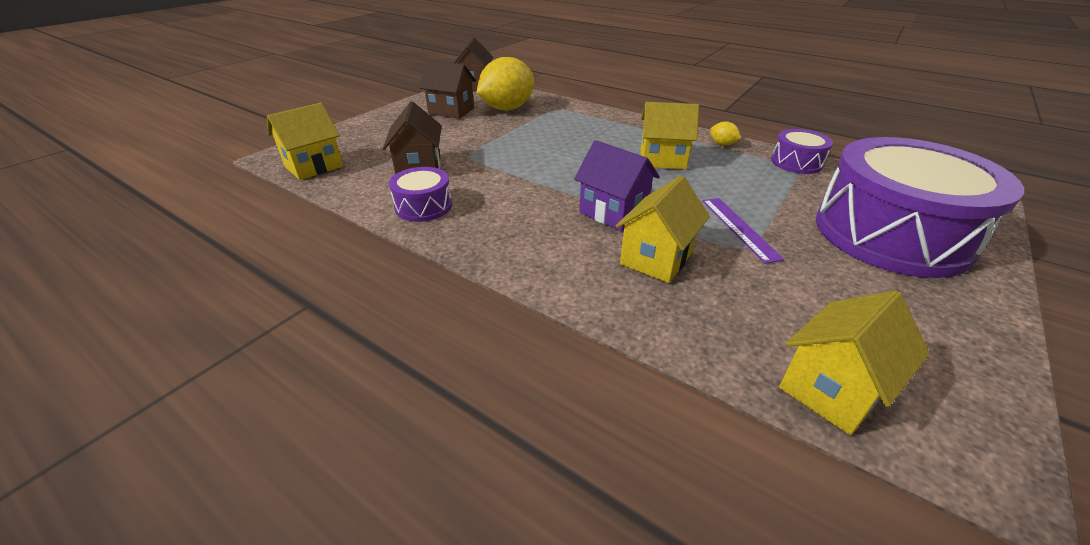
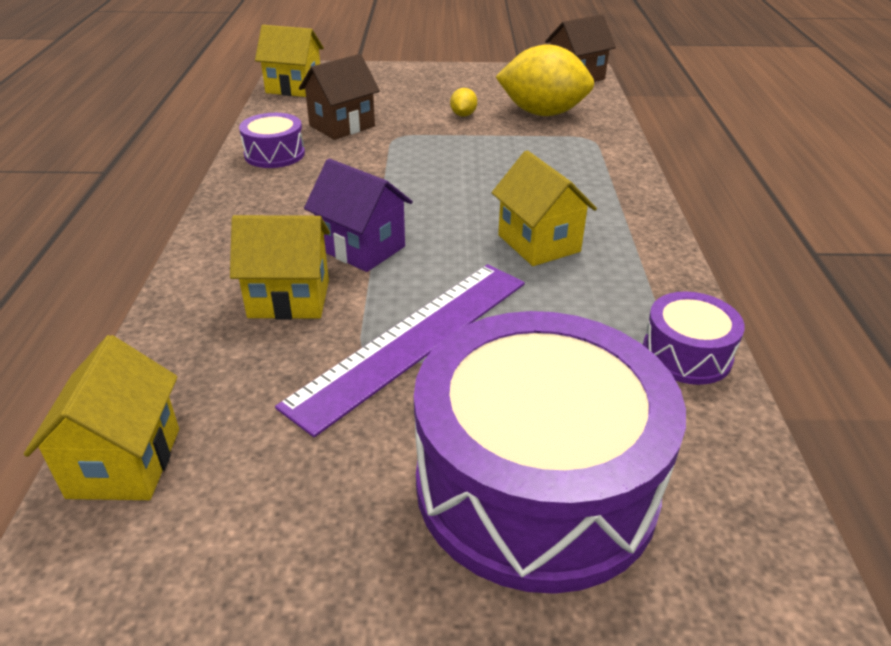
camera: 55 degrees right, 0 degrees up
(451, 111) = (489, 91): brown house -> none
(613, 213) = (361, 248): purple house -> purple house turned 60 degrees counterclockwise
(722, 144) = (658, 276): yellow lemon -> yellow lemon (463, 115)
(739, 228) = (412, 340): purple ruler -> purple ruler, size x1.85
(831, 389) = (125, 462): yellow house -> yellow house turned 75 degrees clockwise

